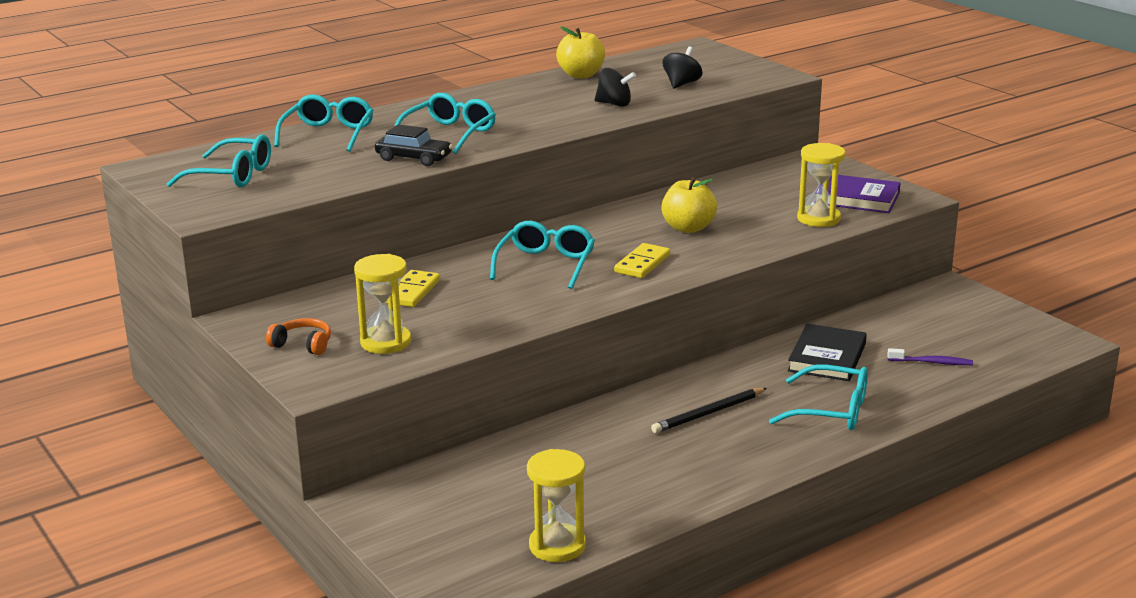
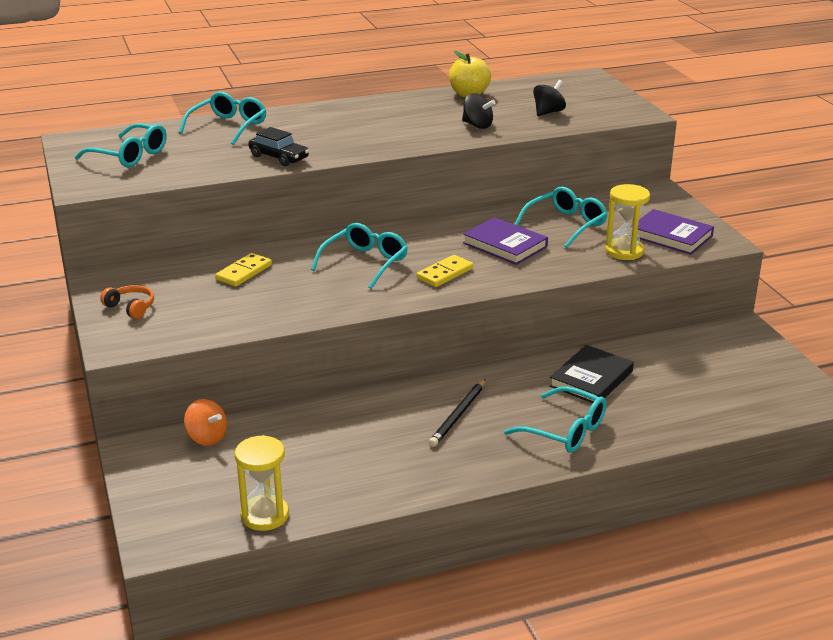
camera: 15 degrees right, 5 degrees up
(385, 342) = (194, 315): yellow hourglass -> none
(438, 480) = (207, 437): none -> orange spinning top
(449, 134) = (323, 138): turquoise glasses -> turquoise glasses (566, 224)
(688, 228) = (505, 245): yellow apple -> purple book
(708, 413) = (458, 415): black pencil -> black pencil turned 45 degrees counterclockwise
(932, 362) = (682, 399): purple toothbrush -> none

